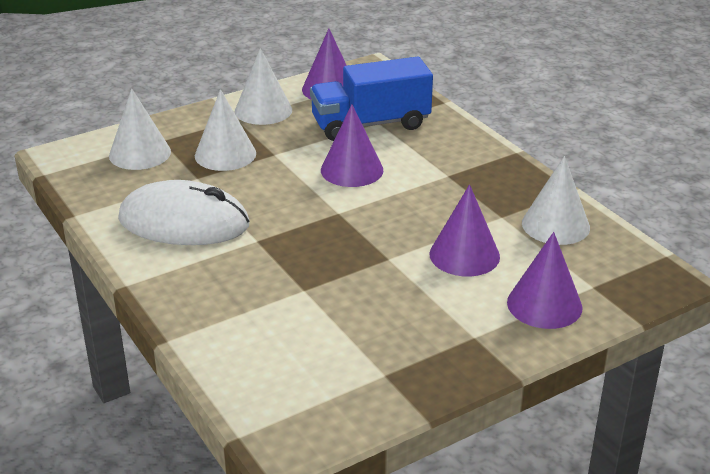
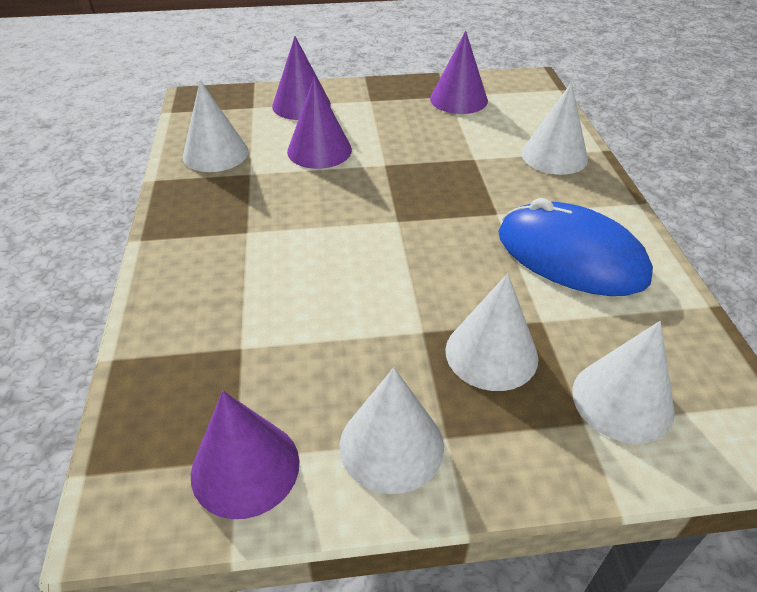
camera: 155 degrees left, 10 degrees up
(184, 222) = (570, 256): white mouse -> blue mouse
(219, 316) = (554, 156): none -> white cone
(352, 170) = (343, 272): purple cone -> purple cone (458, 99)
(370, 124) = (255, 346): blue truck -> none

